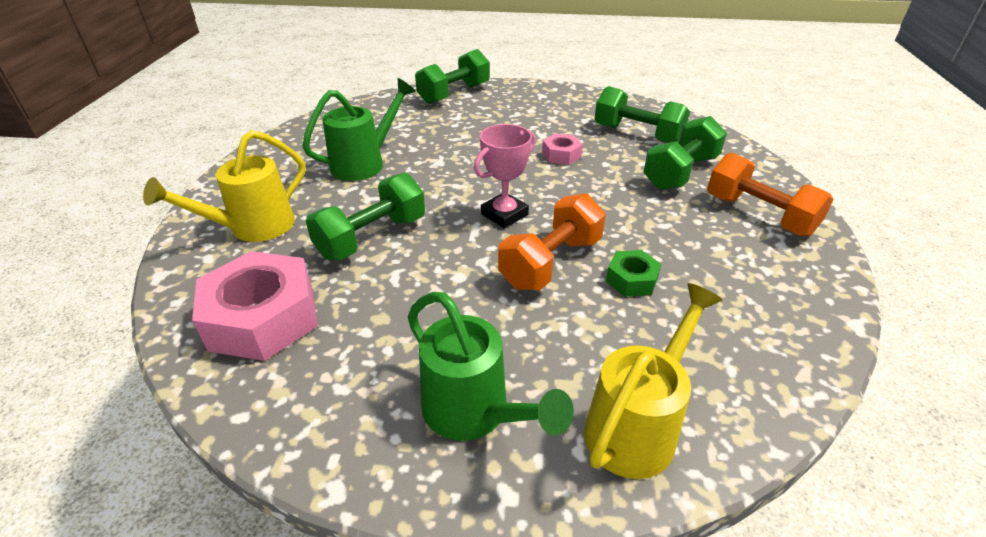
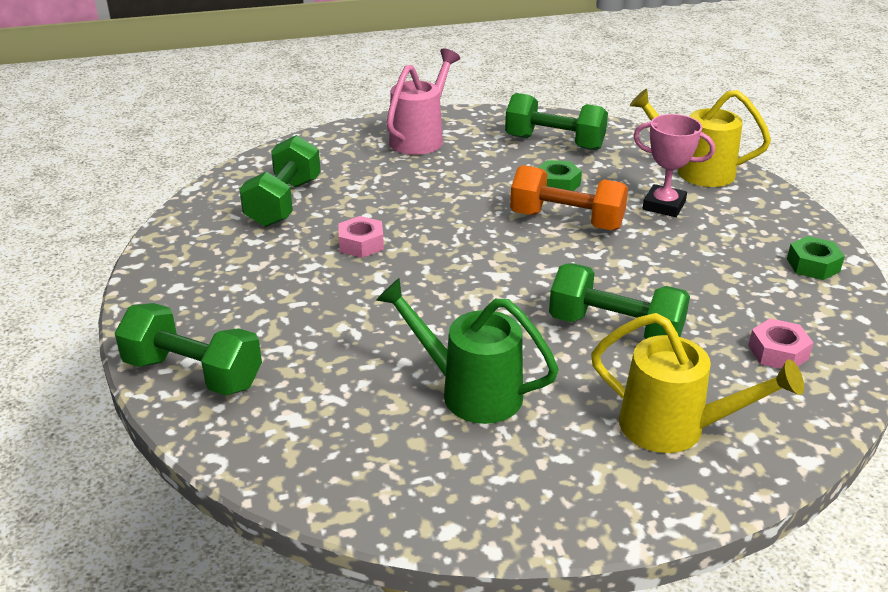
camera: 110 degrees left, 5 degrees down
(263, 318) = (778, 352): pink nut -> pink nut, size x0.49
(354, 430) = (813, 265): none -> green nut
(474, 413) = (748, 224): green watering can -> none
(504, 214) = (511, 257): pink trophy -> pink trophy (664, 205)
(680, 173) = (364, 174): green dumbbell -> green dumbbell (554, 143)
(759, 215) = (420, 138): orange dumbbell -> pink watering can

